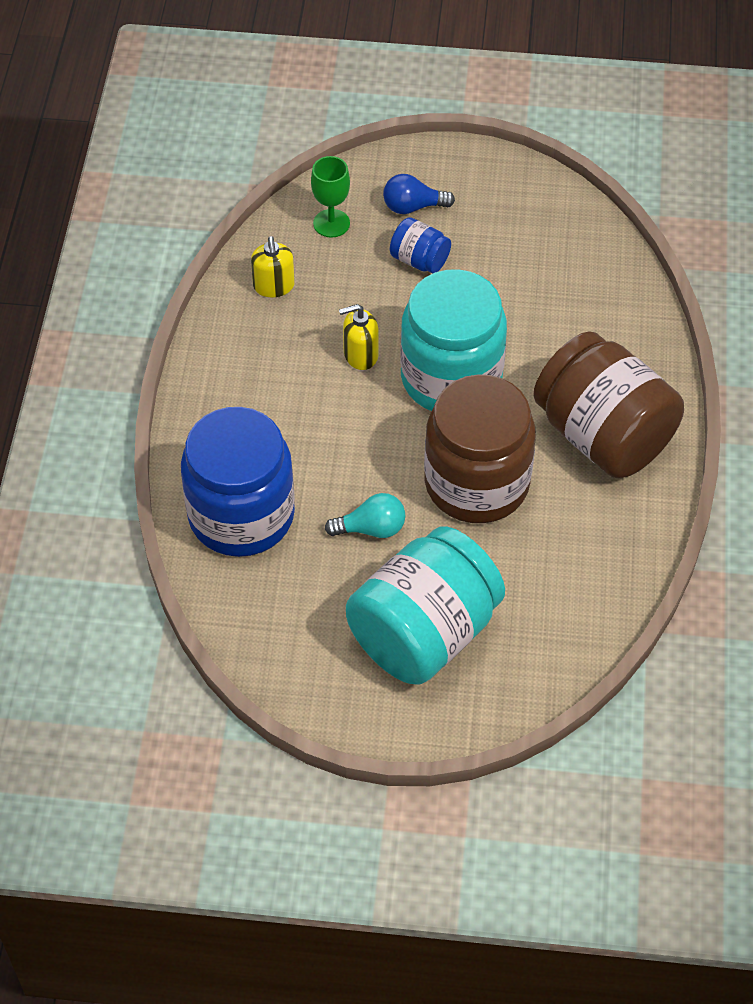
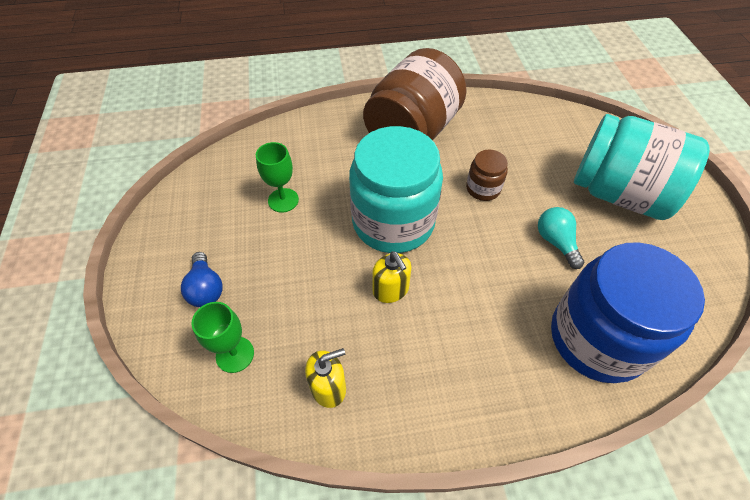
camera: 105 degrees left, 0 degrees up
(419, 260) = (271, 269): blue jar -> none
(476, 483) = (483, 189): brown jar -> brown jar, size x0.44
(516, 281) = (283, 200): none -> green goblet

